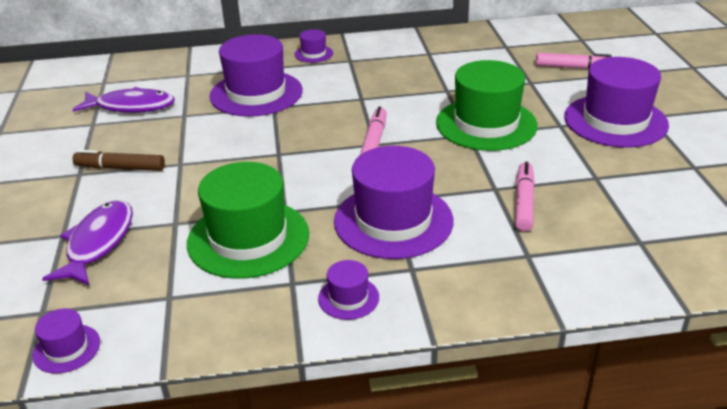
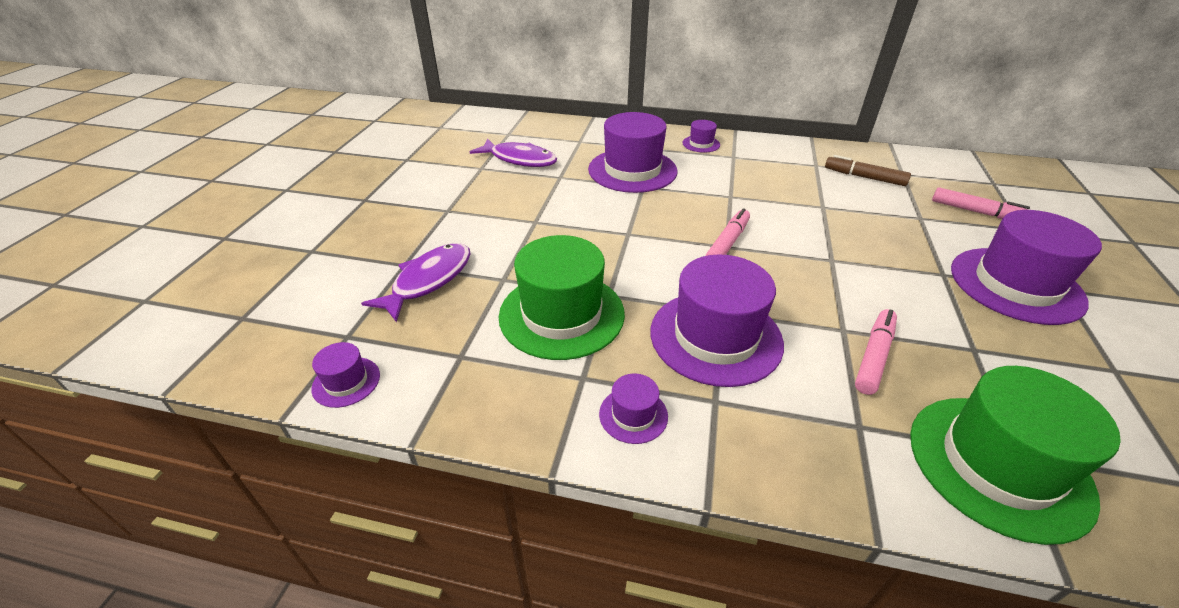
camera: 20 degrees right, 5 degrees up
(120, 168) = (483, 213): brown marker -> brown marker (864, 177)
(486, 124) = (855, 253): green hat -> green hat (998, 465)

